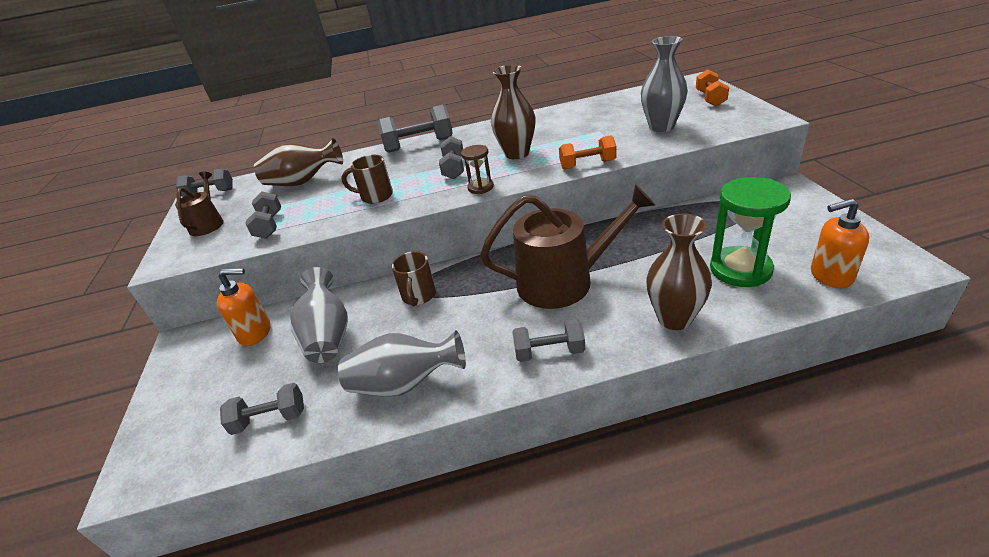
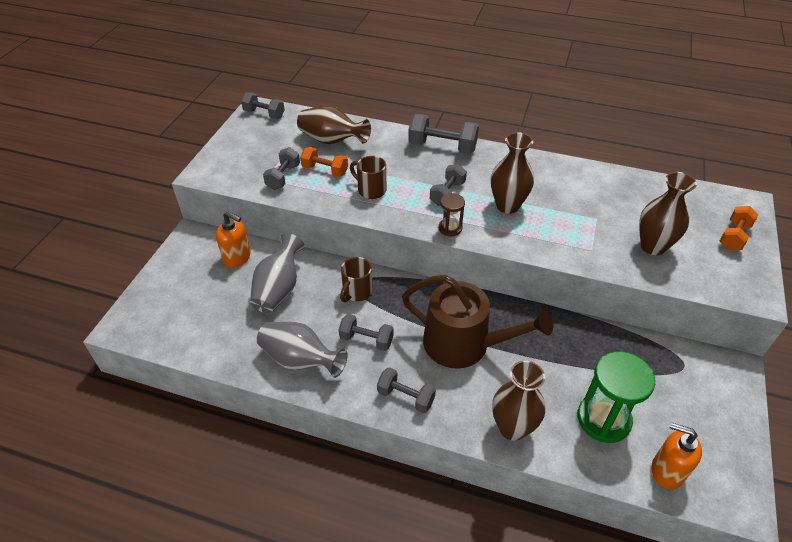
camera: 25 degrees right, 10 degrees up
(208, 223) = (246, 149): brown watering can -> none
(270, 419) = (210, 334): grey dumbbell -> grey dumbbell (366, 340)
(587, 165) = (550, 254): orange dumbbell -> orange dumbbell (325, 170)
(661, 127) = (653, 246): grey vase -> brown vase

